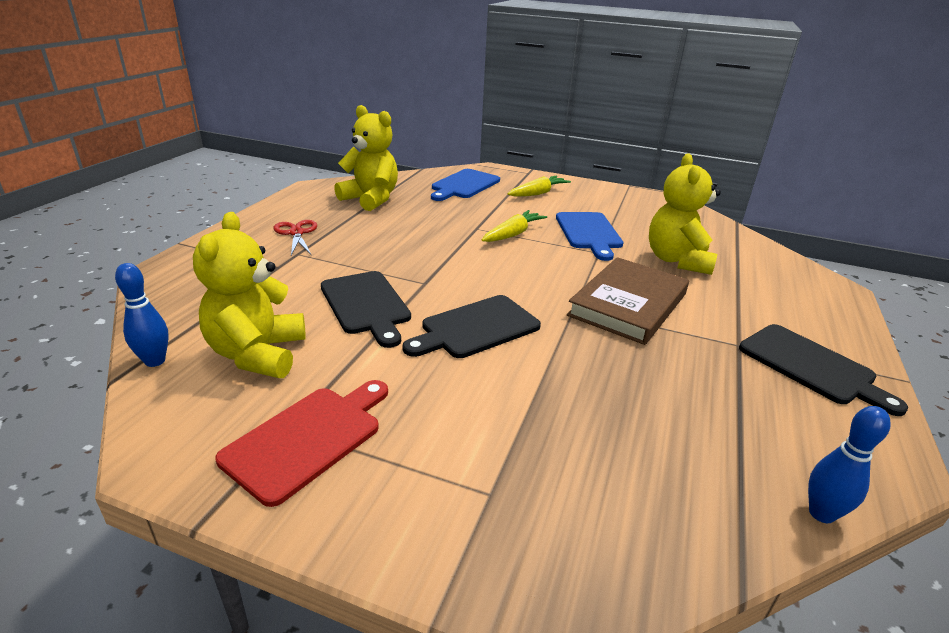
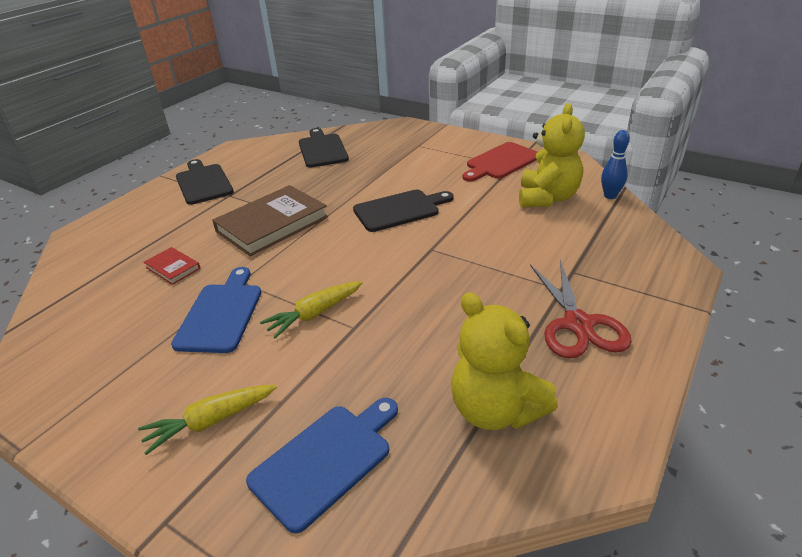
camera: 165 degrees left, 5 degrees up
(296, 233) = (578, 324): red scissors -> red scissors, size x1.55
(366, 305) = (481, 229): black cutting board -> black cutting board (322, 149)
(677, 260) = (173, 268): yellow teddy bear -> red book
(821, 513) = (289, 138): blue bowling pin -> none

